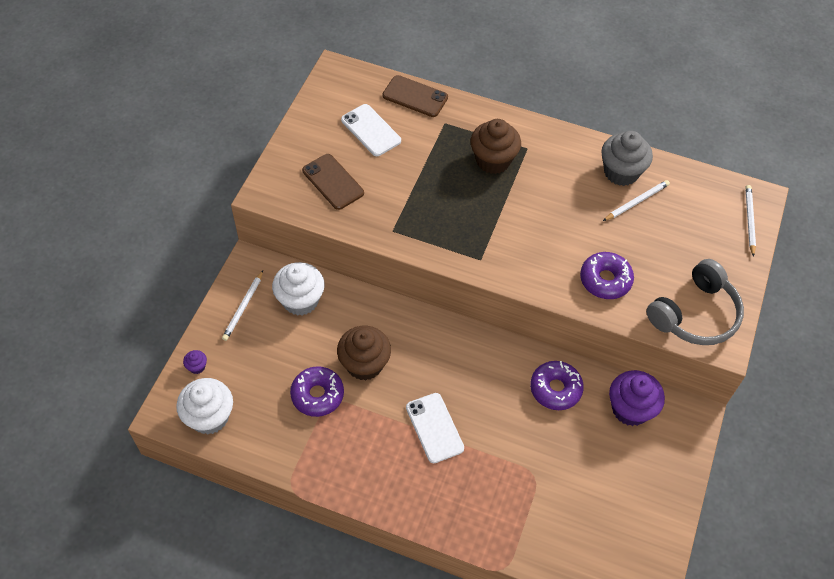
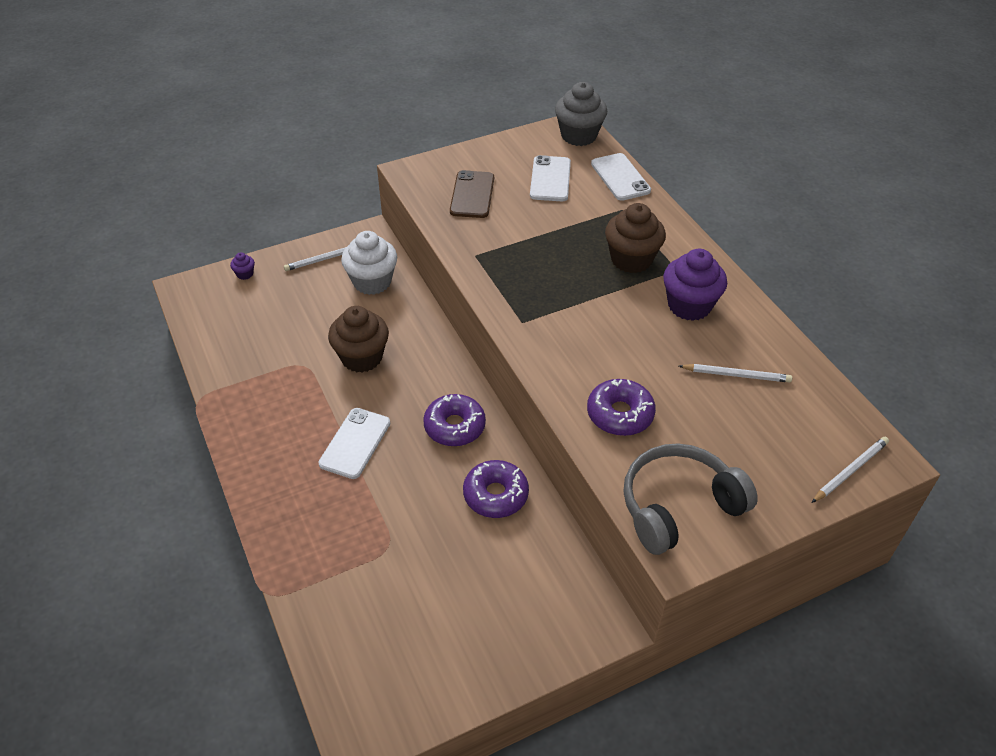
camera: 45 degrees right, 10 degrees down
(209, 417) = (209, 311): white cupcake -> none
(317, 395) = (299, 352): purple donut -> purple donut (454, 426)
(415, 96) = (620, 177): brown phone -> white phone
(621, 172) = (750, 342): grey cupcake -> grey cupcake (579, 135)
(630, 409) = (546, 566): purple cupcake -> purple cupcake (689, 305)
(695, 314) = (678, 506): grey headphones -> grey headphones turned 150 degrees clockwise

